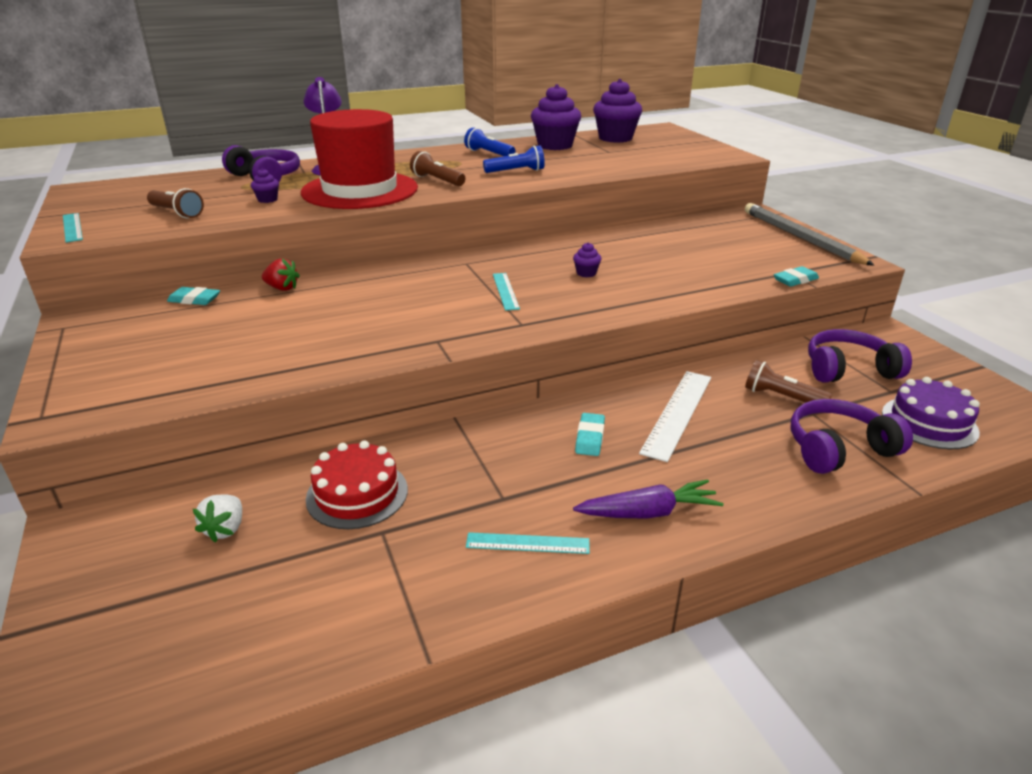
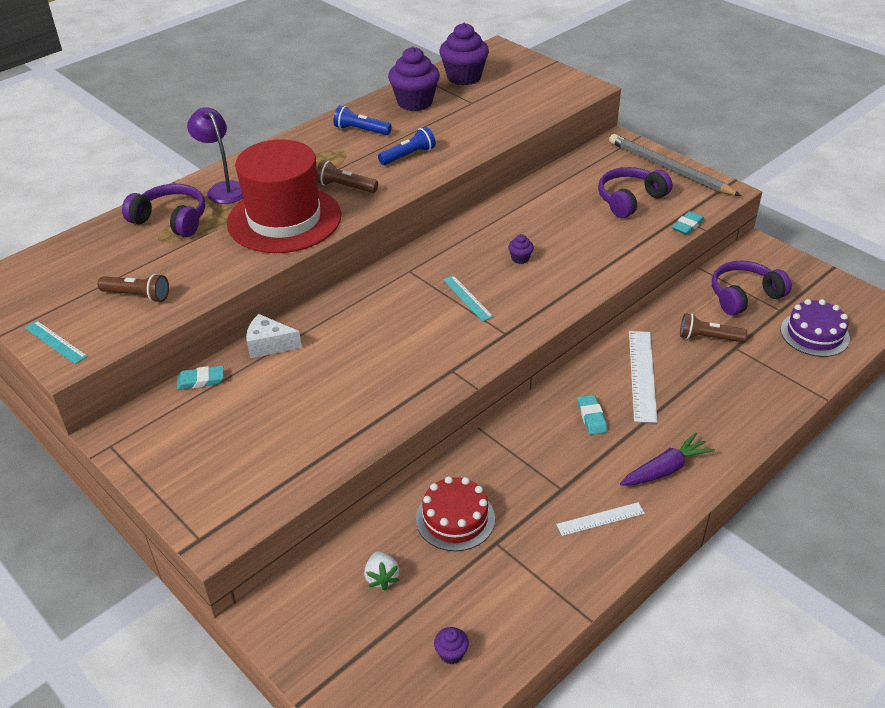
camera: 20 degrees left, 10 degrees up
(267, 200) = (207, 254): purple cupcake -> purple cupcake (451, 653)
(282, 288) = (269, 345): red strawberry -> white cheese
(527, 543) = (600, 519): turquoise ruler -> white ruler
(838, 449) = (764, 376): purple headphones -> purple headphones (630, 200)

